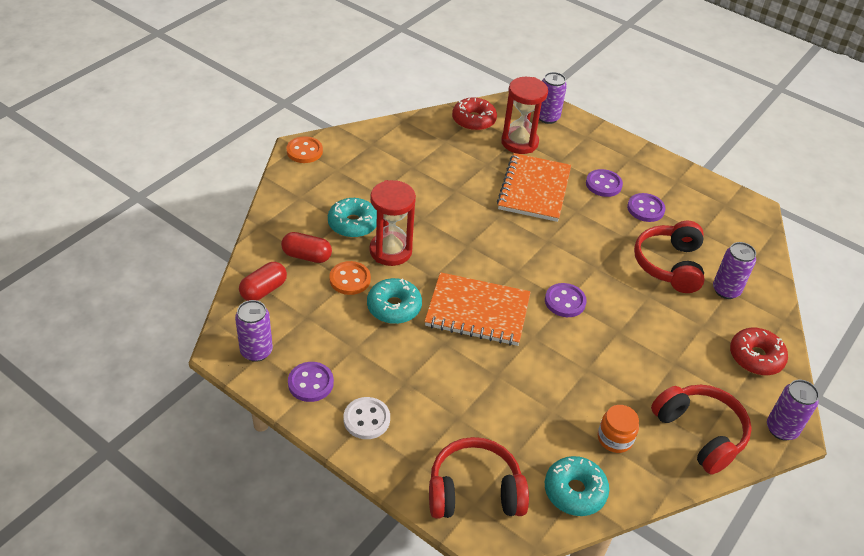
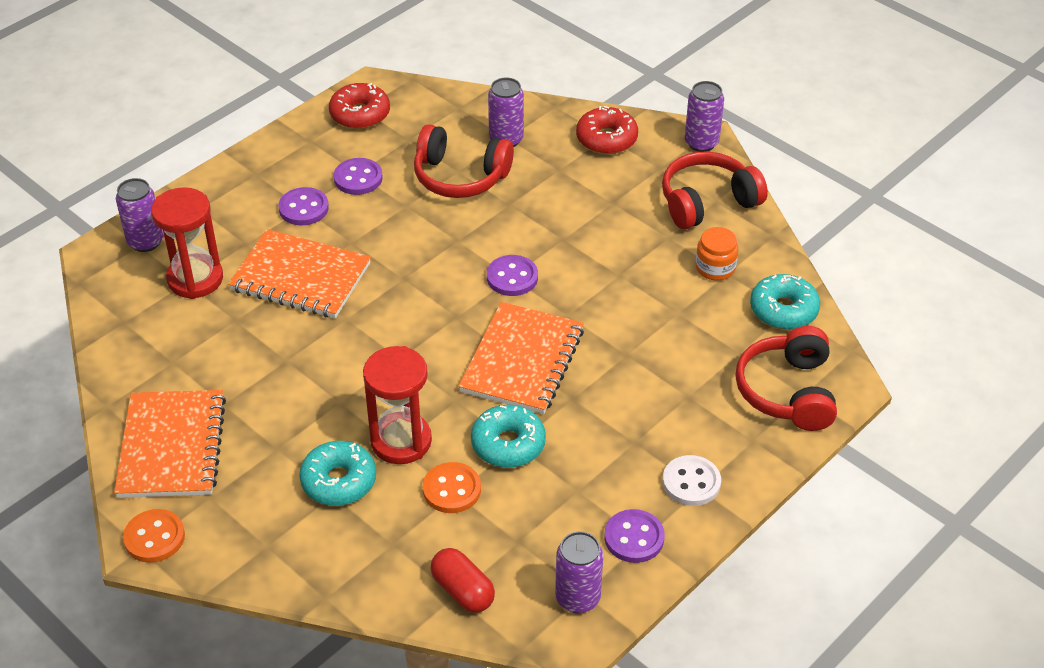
camera: 80 degrees left, 0 degrees up
(307, 256) = (399, 538): red capsule -> none
(374, 149) = (172, 447): none -> orange notebook
(473, 120) = (130, 323): red donut -> red donut (360, 114)

